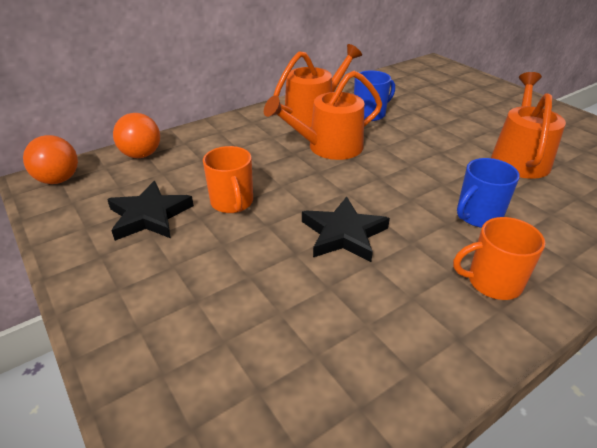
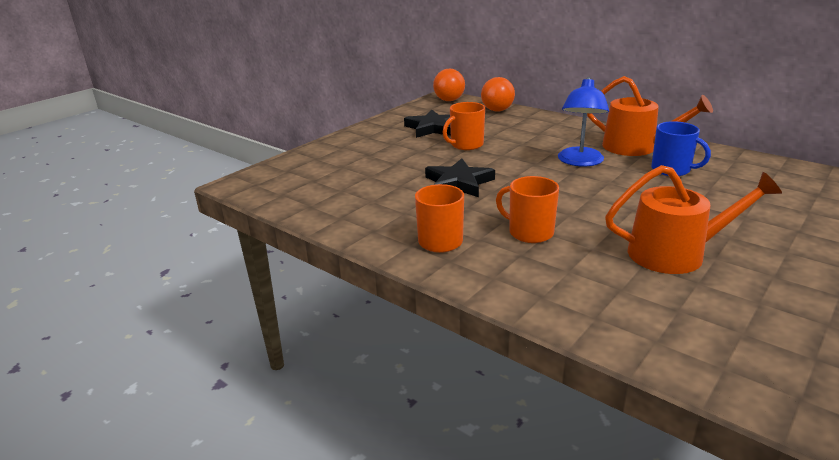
camera: 75 degrees right, 10 degrees down
(329, 147) = (580, 162): orange watering can -> blue lamp
(477, 216) = (529, 232): blue mug -> orange mug

